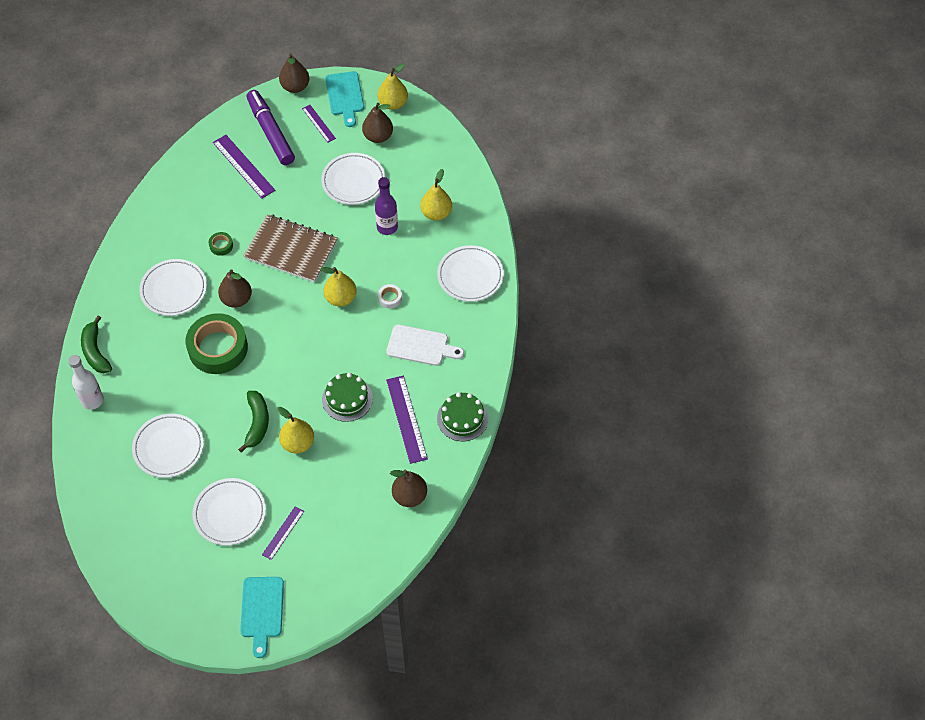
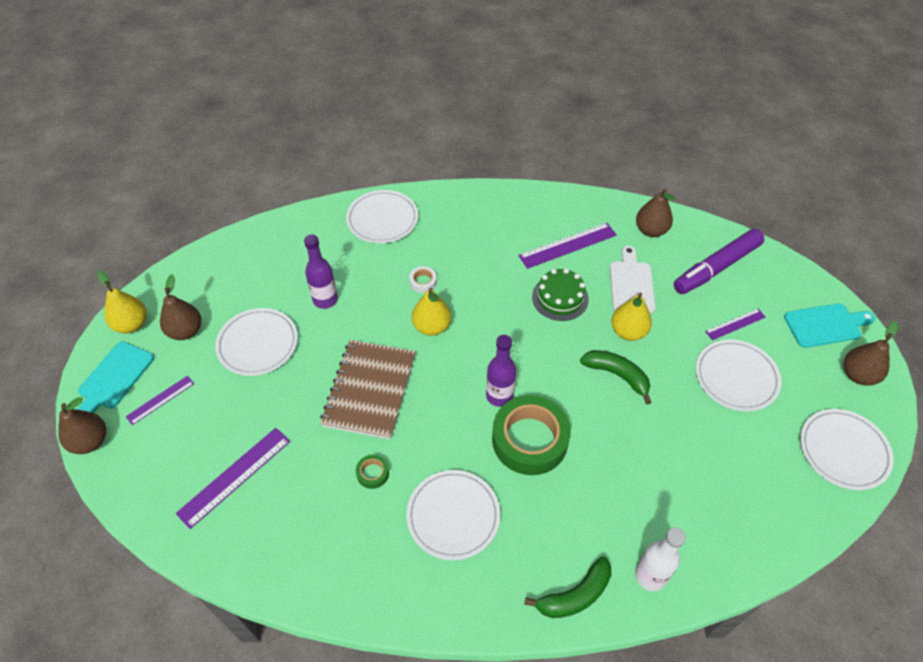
camera: 100 degrees left, 5 degrees down
(168, 447) = (682, 461): white plate -> white plate (843, 451)
(236, 299) = (454, 435): brown pear -> brown pear (858, 375)
(257, 423) = (617, 375): green banana -> green banana turned 45 degrees clockwise
(262, 335) = (499, 396): none -> purple bottle
(270, 132) = (173, 455): purple marker -> purple marker (716, 268)
(283, 533) = (735, 324): purple ruler -> purple ruler turned 45 degrees counterclockwise
(345, 96) = (114, 378): turquoise cutting board -> turquoise cutting board turned 135 degrees clockwise
(421, 346) = (478, 247): white cutting board -> white cutting board (631, 284)
(436, 213) = (301, 258): yellow pear -> none
(462, 418) = (553, 204): green cake -> none

